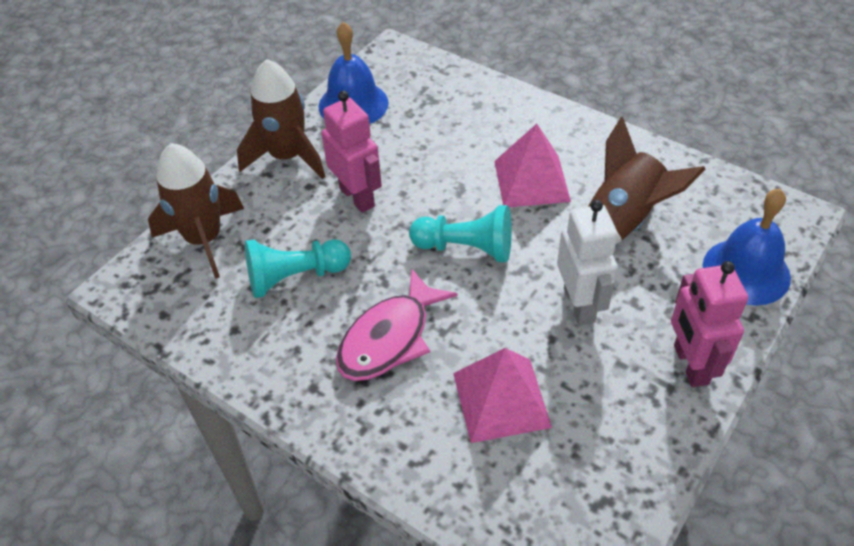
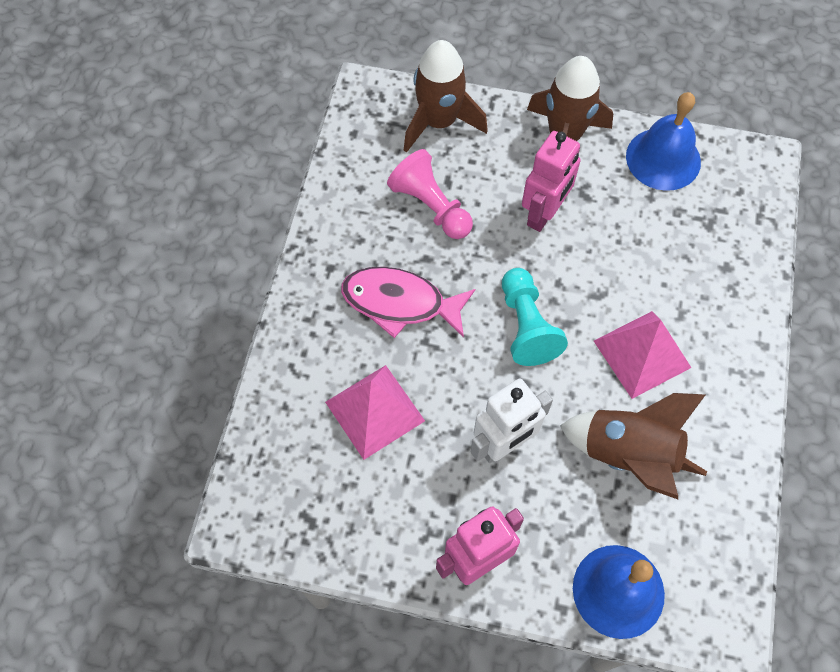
camera: 65 degrees right, 15 degrees up
(295, 277) = (431, 206): turquoise pawn -> pink pawn

